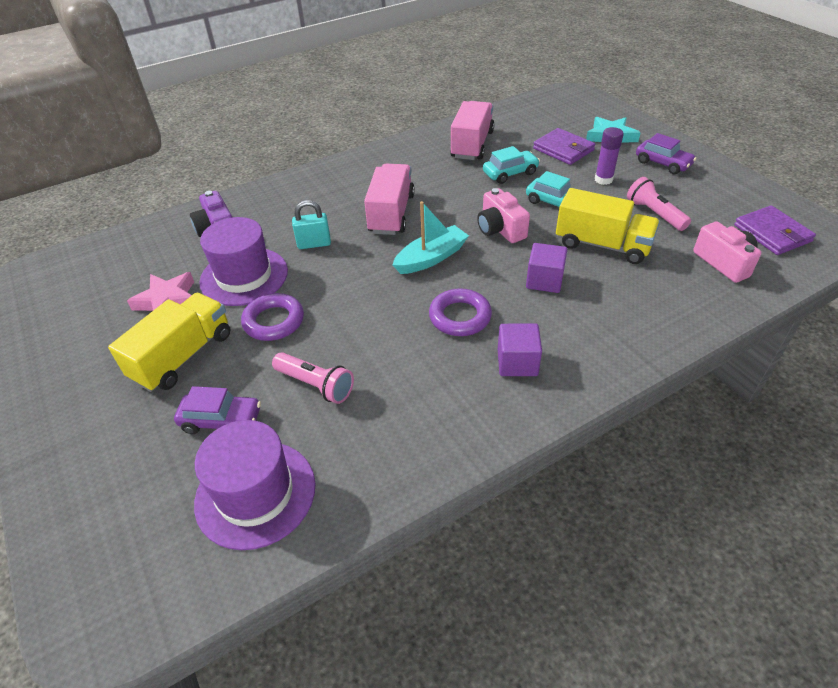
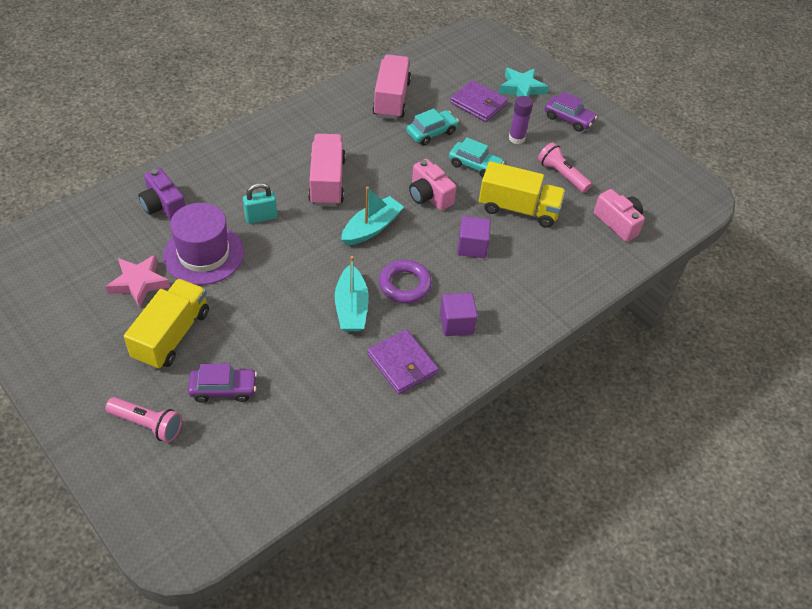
camera: 15 degrees left, 5 degrees up
(255, 493) = (268, 444): purple hat -> none
(274, 321) = (243, 298): purple ring -> none
(316, 385) = (295, 353): pink flashlight -> pink flashlight (147, 424)
(393, 338) = (351, 308): none -> turquoise boat
(772, 233) = (657, 192): purple wallet -> purple wallet (402, 364)

